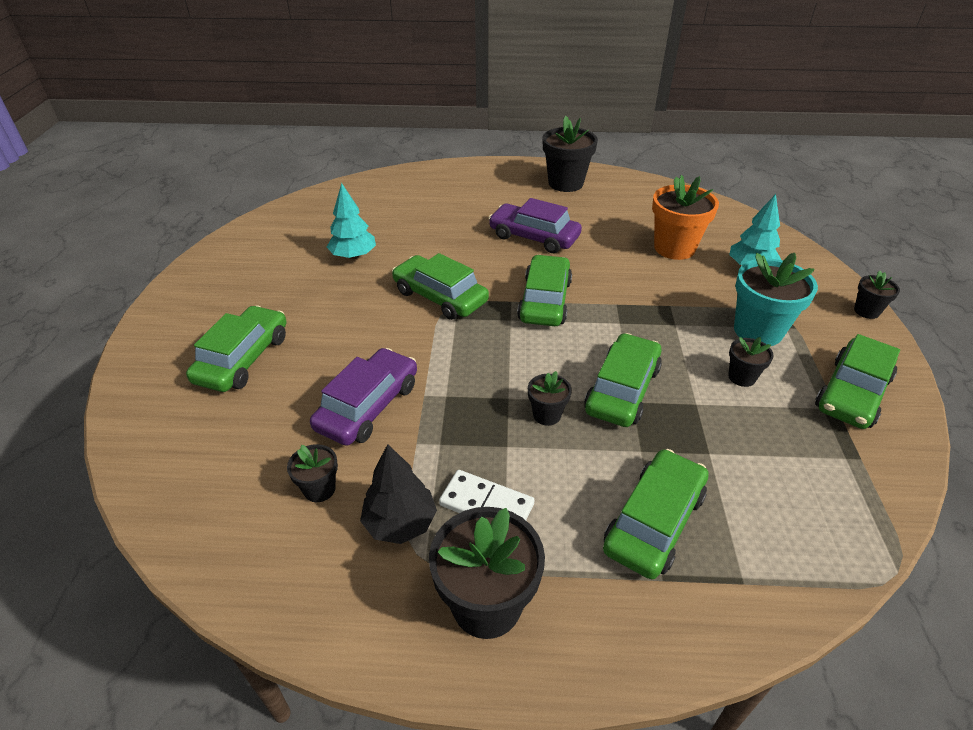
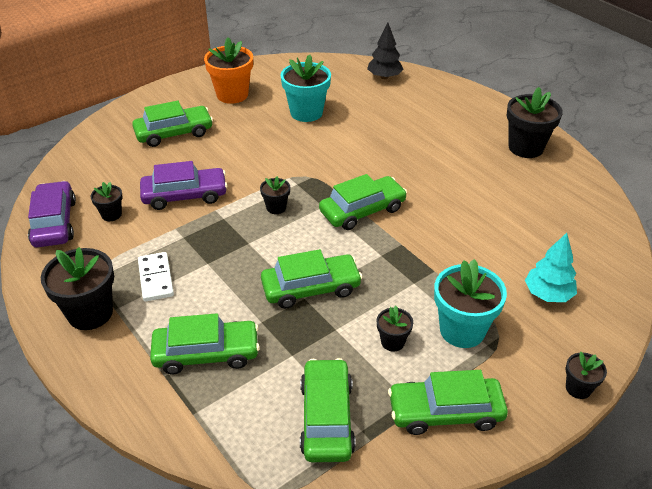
camera: 50 degrees right, 0 degrees up
(353, 256) = (306, 112): turquoise tree -> turquoise flower pot
(400, 523) = (115, 254): black tree -> black tree (384, 77)
(440, 296) = (310, 166): green car -> green car (327, 418)
(534, 237) = (430, 169): purple car -> purple car (54, 223)
(547, 415) = (251, 266): black flower pot -> black flower pot (276, 207)
(674, 248) = (516, 241): orange flower pot -> orange flower pot (232, 95)

